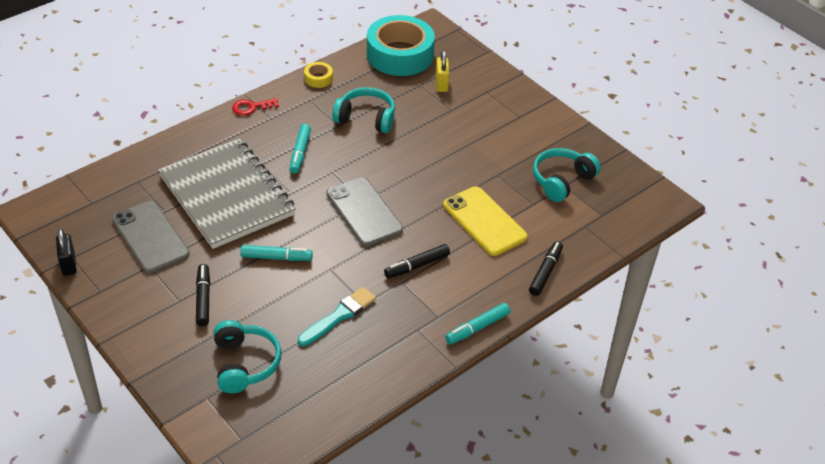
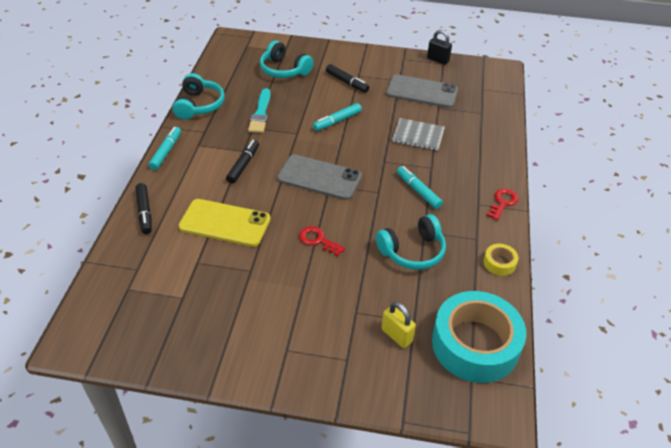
camera: 140 degrees right, 0 degrees up
(227, 196) = (418, 136): grey notebook -> grey notebook, size x0.46
(425, 165) = (318, 240): none -> red key
(562, 181) = (188, 301): turquoise headphones -> turquoise headphones (199, 105)

